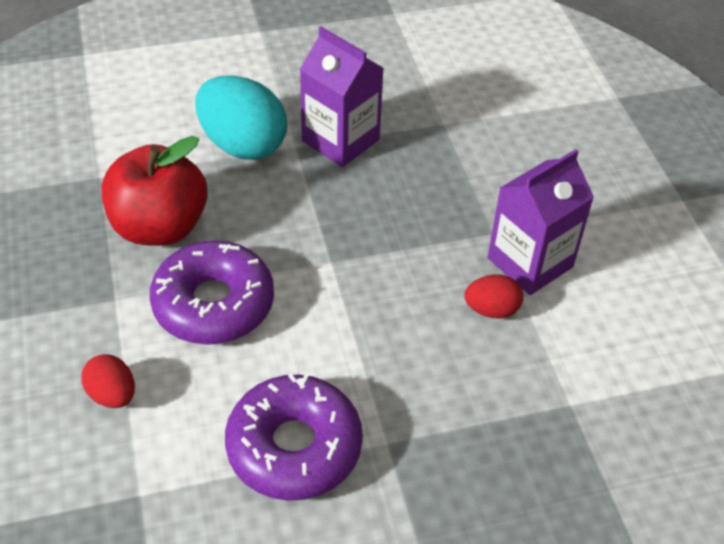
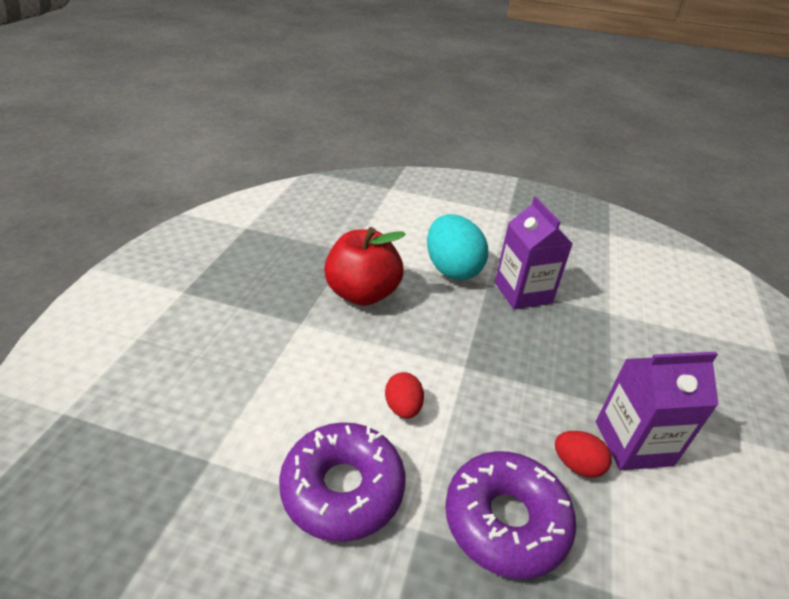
camera: 30 degrees right, 10 degrees down
(112, 395) = (250, 381): red egg -> red egg (403, 407)
(213, 304) = (361, 356): purple donut -> purple donut (505, 521)

